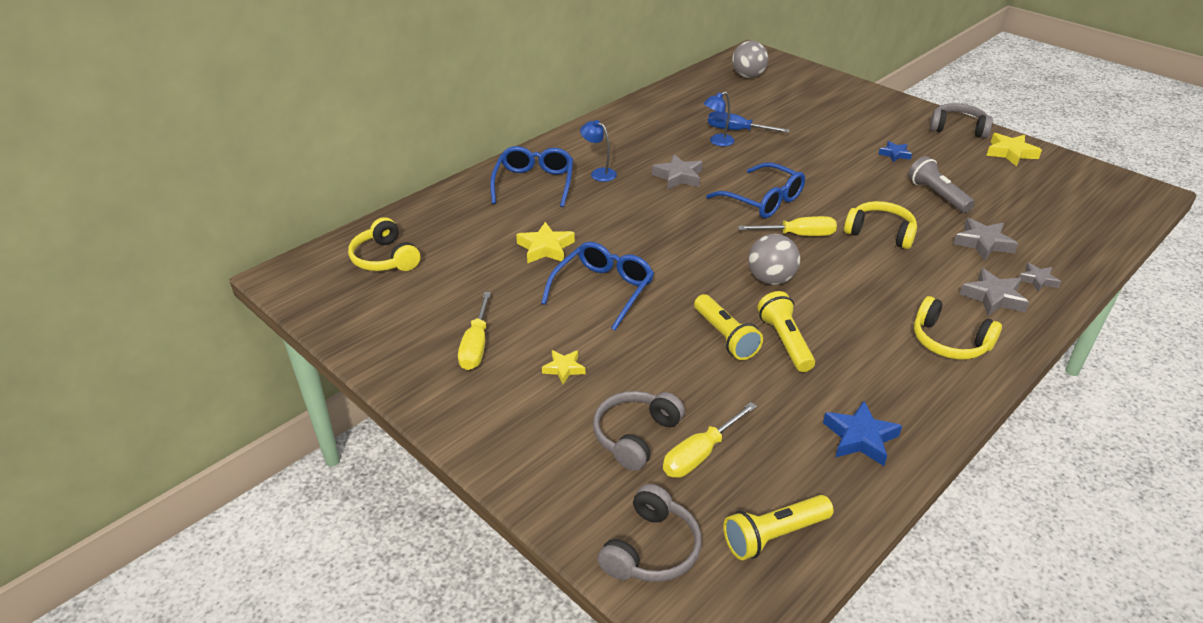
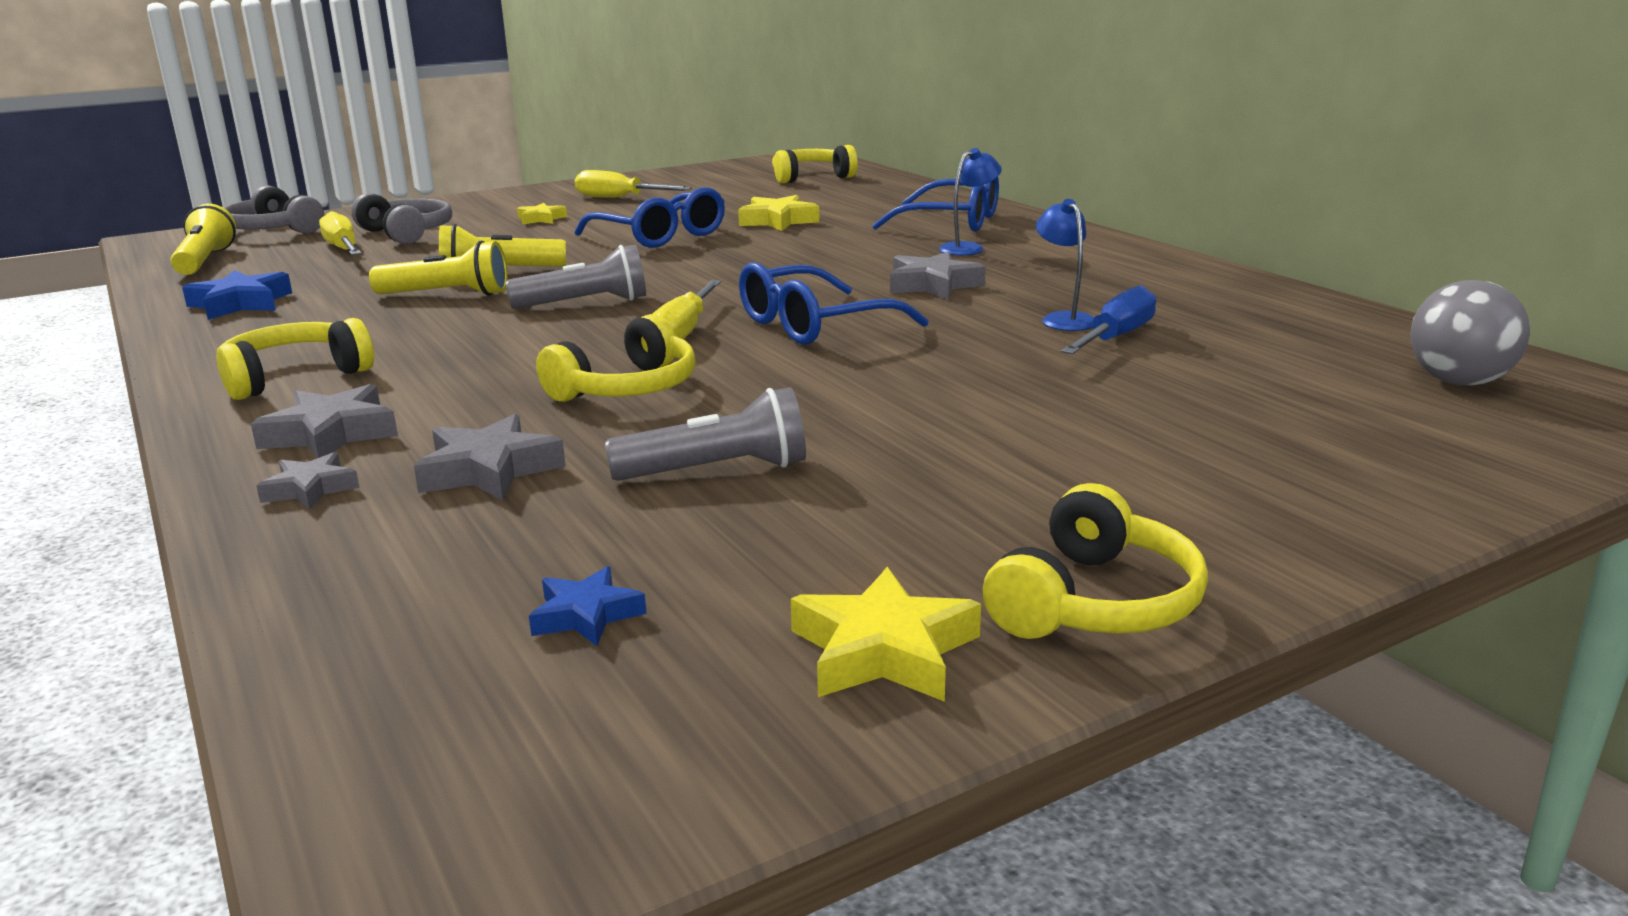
camera: 105 degrees right, 15 degrees down
(771, 279) = (585, 304): grey ball -> grey flashlight
(895, 154) = (948, 467): blue star -> blue star (586, 615)
(958, 129) = (1093, 602): grey headphones -> yellow headphones

